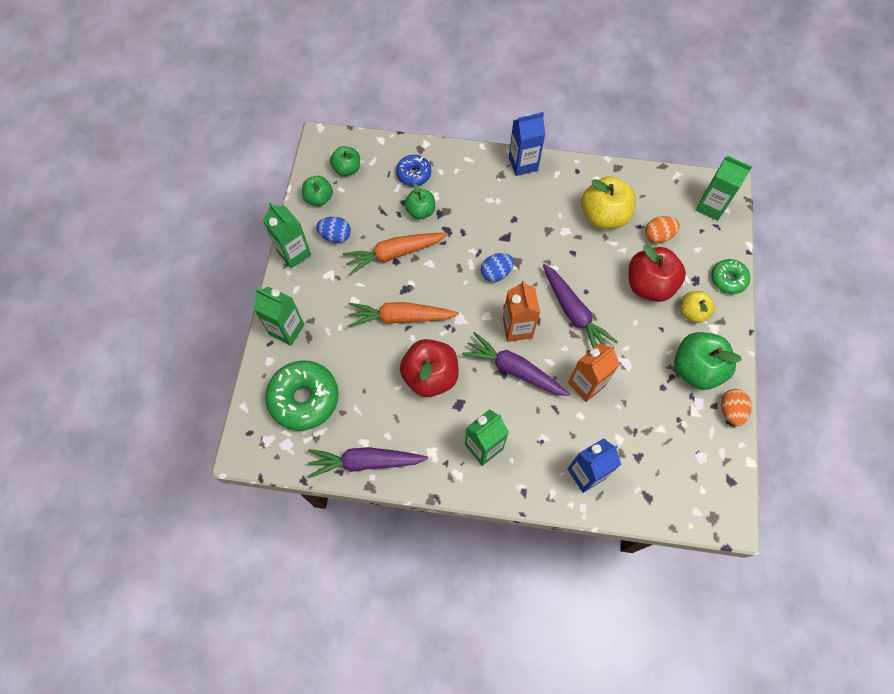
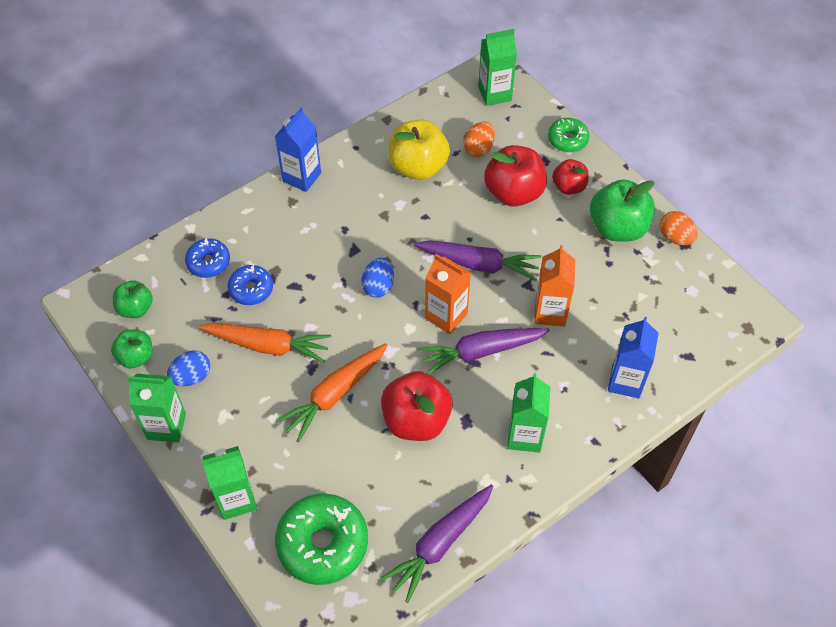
camera: 45 degrees left, 10 degrees down
(394, 254) = (267, 345): orange carrot -> orange carrot turned 105 degrees counterclockwise
(420, 211) = (251, 289): green apple -> blue donut
(692, 312) = (569, 187): yellow apple -> red apple

